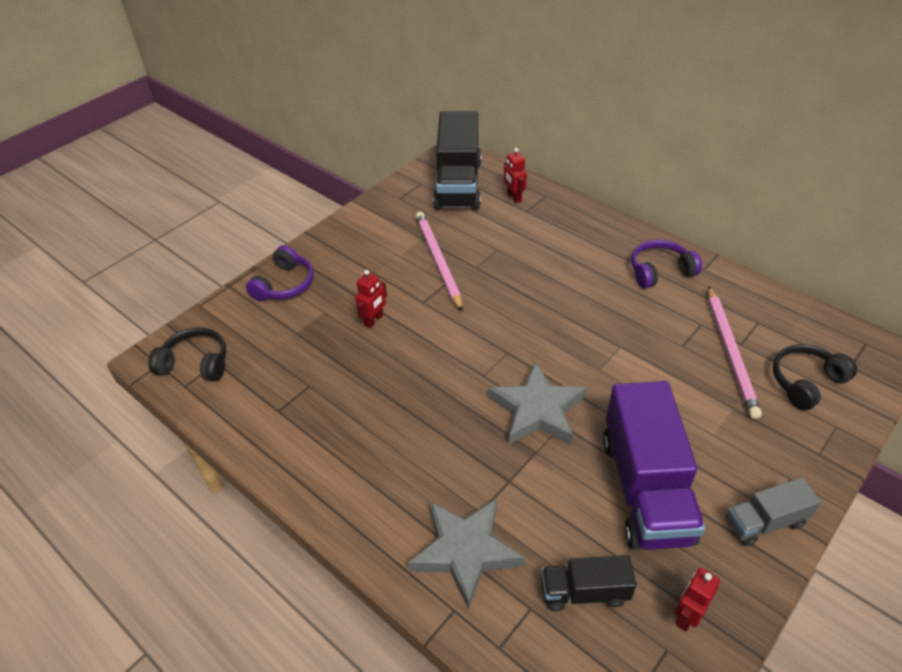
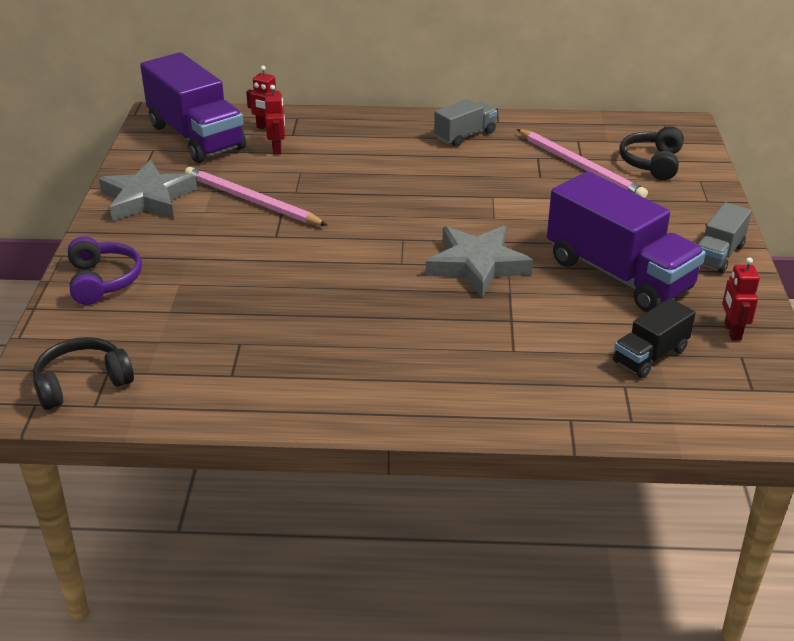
camera: 40 degrees left, 10 degrees down
(374, 320) = (243, 268): red robot -> red robot (277, 149)
(458, 184) = (196, 137): black truck -> purple truck
(465, 551) = (533, 380): grey star -> grey star (147, 198)
(660, 271) = (465, 135): purple headphones -> grey truck

